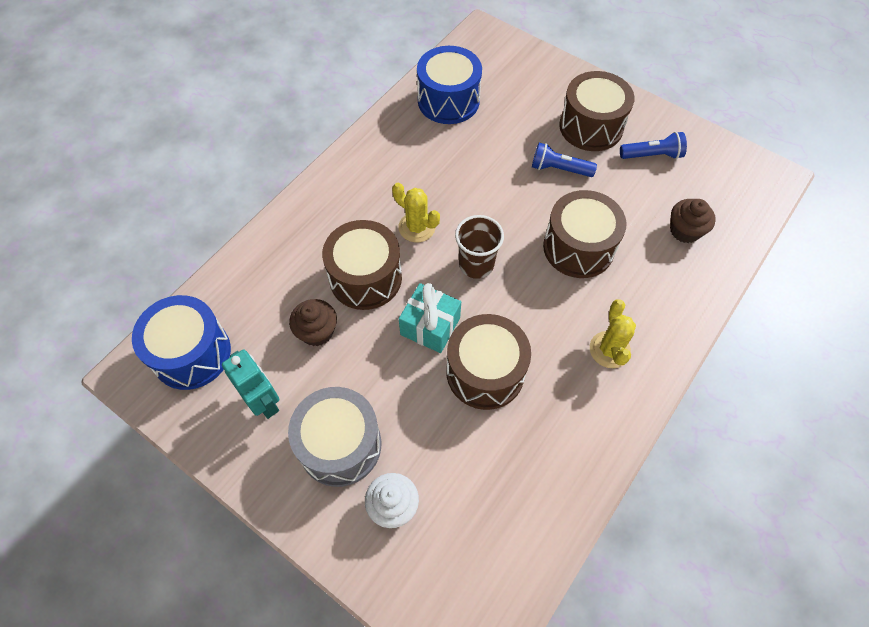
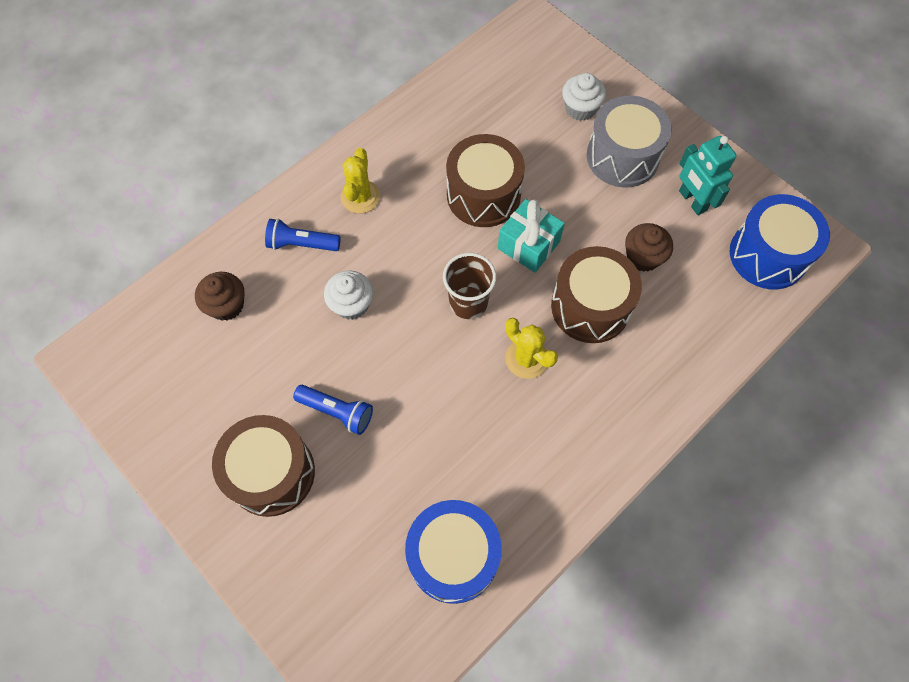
camera: 170 degrees left, 5 degrees up
(578, 247) = (351, 304): brown drum -> white cupcake
(652, 155) = (213, 413): blue flashlight -> blue flashlight (301, 244)

